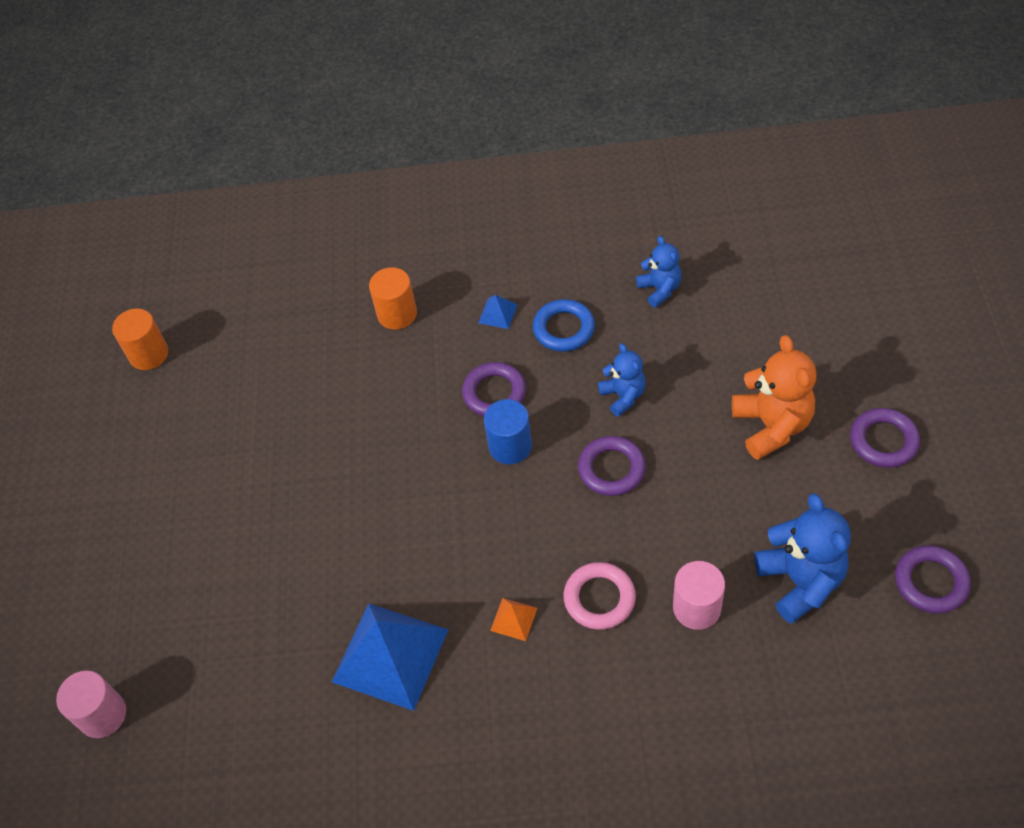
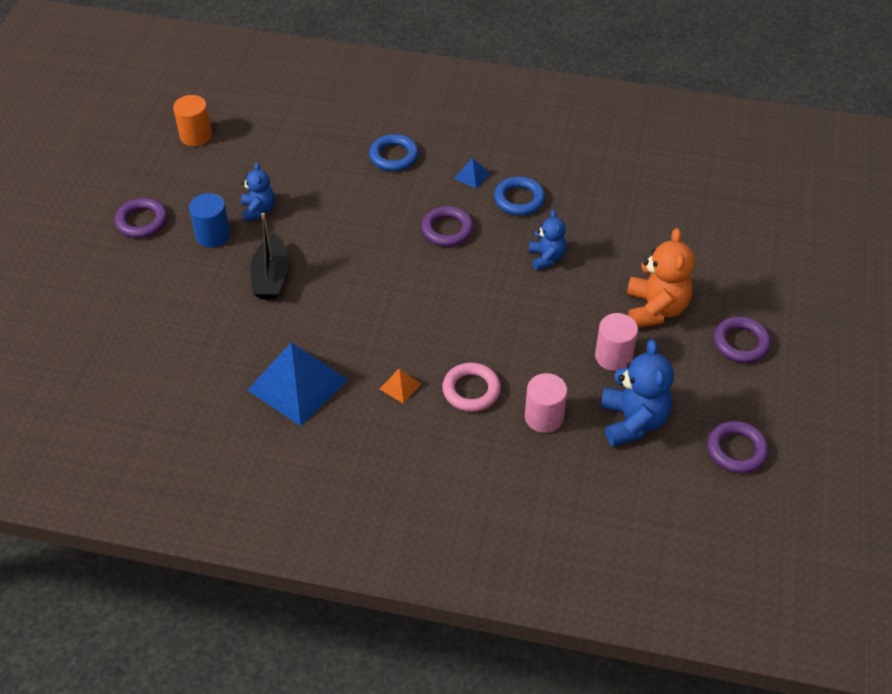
camera: 10 degrees right, 5 degrees down
(102, 715) = (72, 365): pink cylinder -> pink cylinder (613, 356)
(307, 518) = (271, 277): none -> black boat
(397, 314) = (394, 156): orange cylinder -> blue ring
(510, 446) = (444, 269): blue cylinder -> blue cylinder (213, 235)
(611, 469) = (517, 305): purple ring -> purple ring (142, 221)
(659, 289) = (606, 191): blue teddy bear -> blue teddy bear (258, 210)

